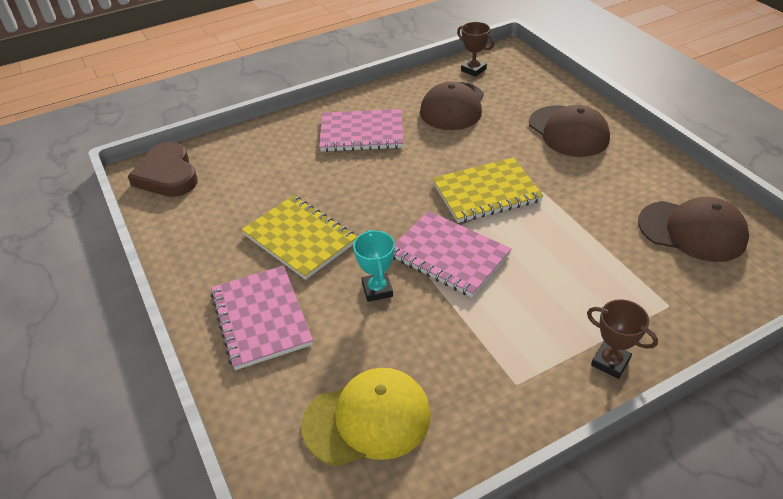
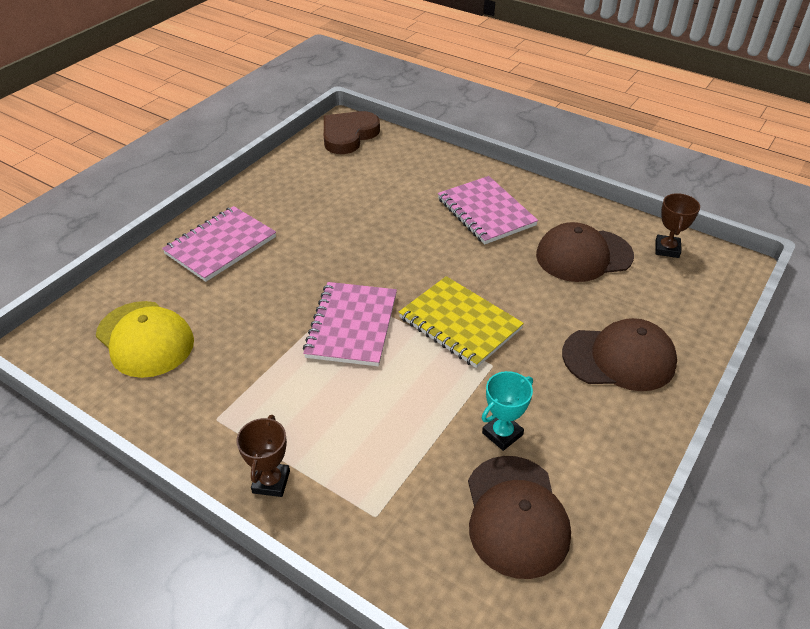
camera: 60 degrees right, 0 degrees up
(300, 238) = (319, 230): yellow notebook -> none
(377, 290) = (284, 296): turquoise trophy -> turquoise trophy (502, 434)
(568, 131) = (619, 358): brown cap -> brown cap turned 120 degrees counterclockwise

